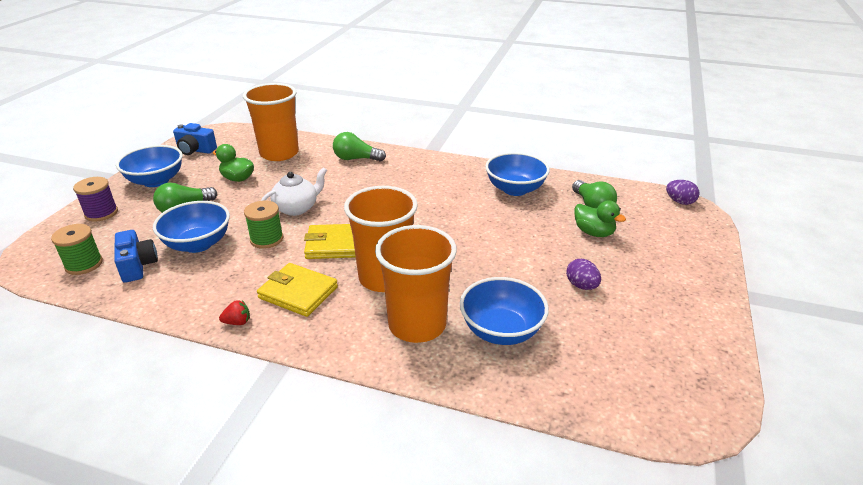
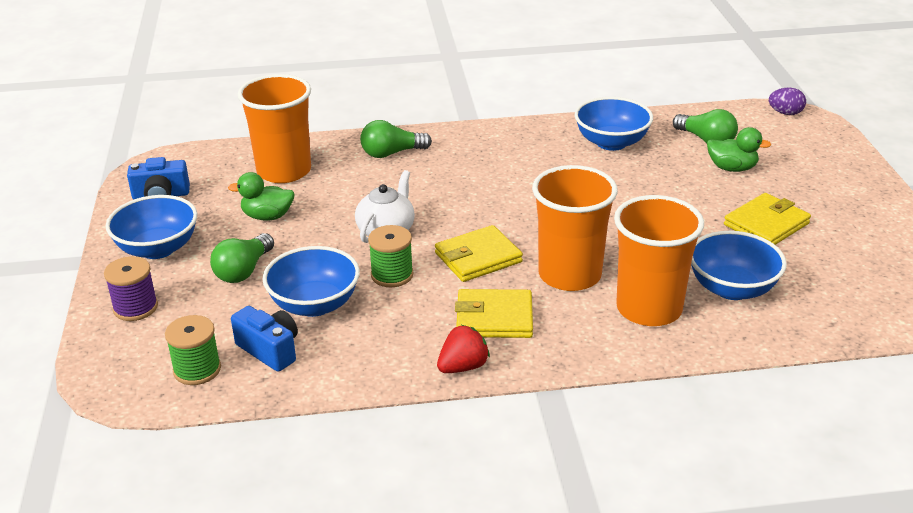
camera: 25 degrees left, 0 degrees up
(237, 322) = (463, 367): red strawberry -> red strawberry, size x1.52
(581, 286) = (766, 224): purple egg -> yellow wallet

